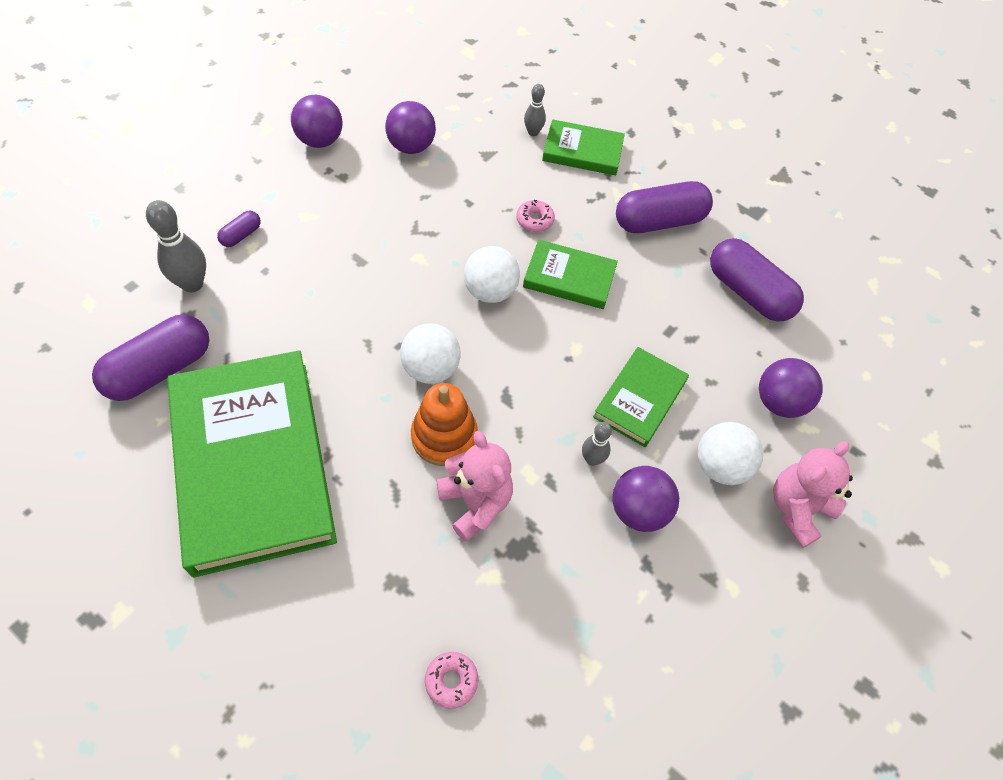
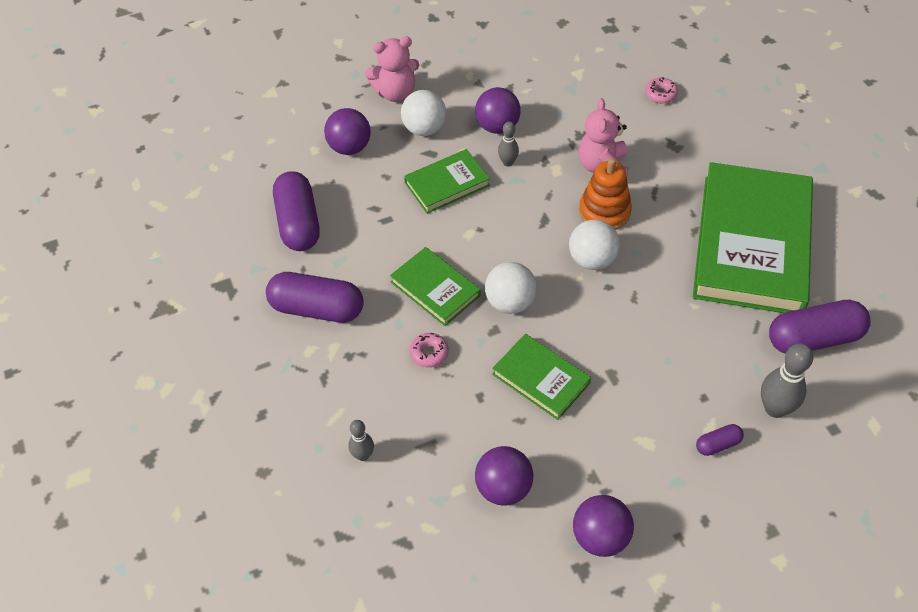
camera: 145 degrees left, 5 degrees down
(582, 151) = (329, 410): green book -> green book (541, 379)

